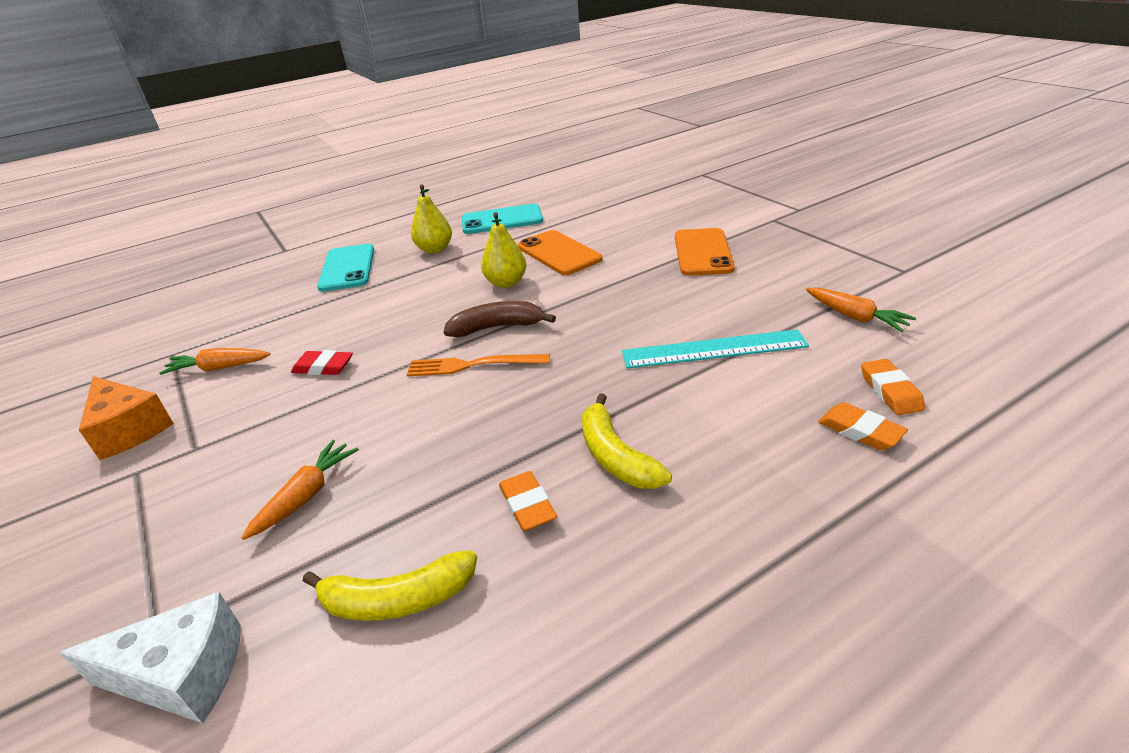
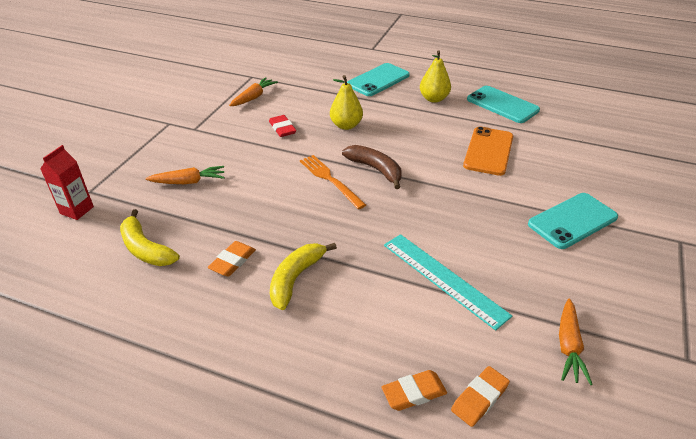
camera: 50 degrees right, 5 degrees up
(129, 429) = (192, 102): orange cheese -> none
(182, 675) = (77, 210): white cheese -> red carton
(219, 368) = (254, 97): orange carrot -> orange carrot turned 75 degrees clockwise
(506, 283) = (427, 147): yellow pear -> yellow pear (346, 125)
(702, 252) = (572, 221): orange phone -> turquoise phone
(860, 431) = (414, 393): orange eraser -> orange eraser turned 60 degrees clockwise

